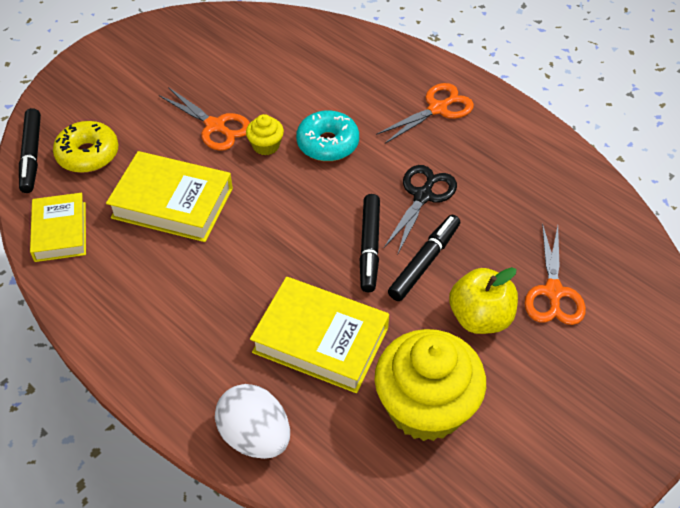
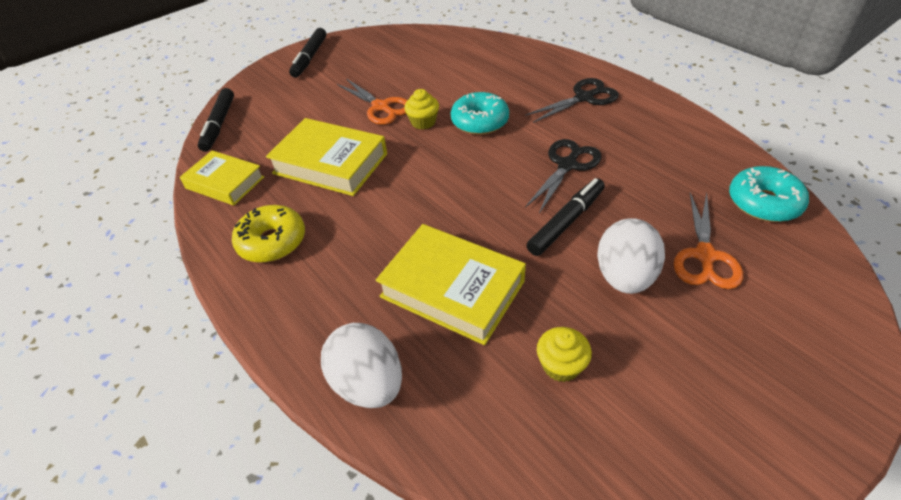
camera: 10 degrees right, 5 degrees down
(60, 231) = (225, 183): yellow book -> yellow book turned 60 degrees counterclockwise
(88, 154) = (266, 125): yellow donut -> yellow donut (272, 241)
(369, 247) = (511, 206): black marker -> black marker (310, 58)
(425, 407) = (561, 365): yellow cupcake -> yellow cupcake, size x0.44
(437, 109) = (584, 98): orange scissors -> black scissors
(480, 317) = (624, 276): yellow apple -> white egg
(610, 232) = (763, 203): none -> turquoise donut

